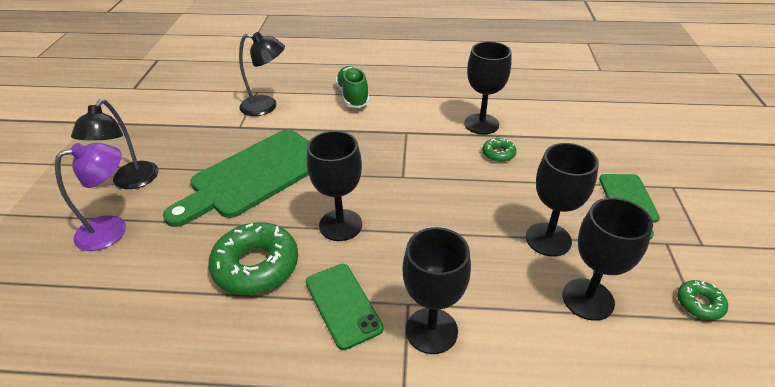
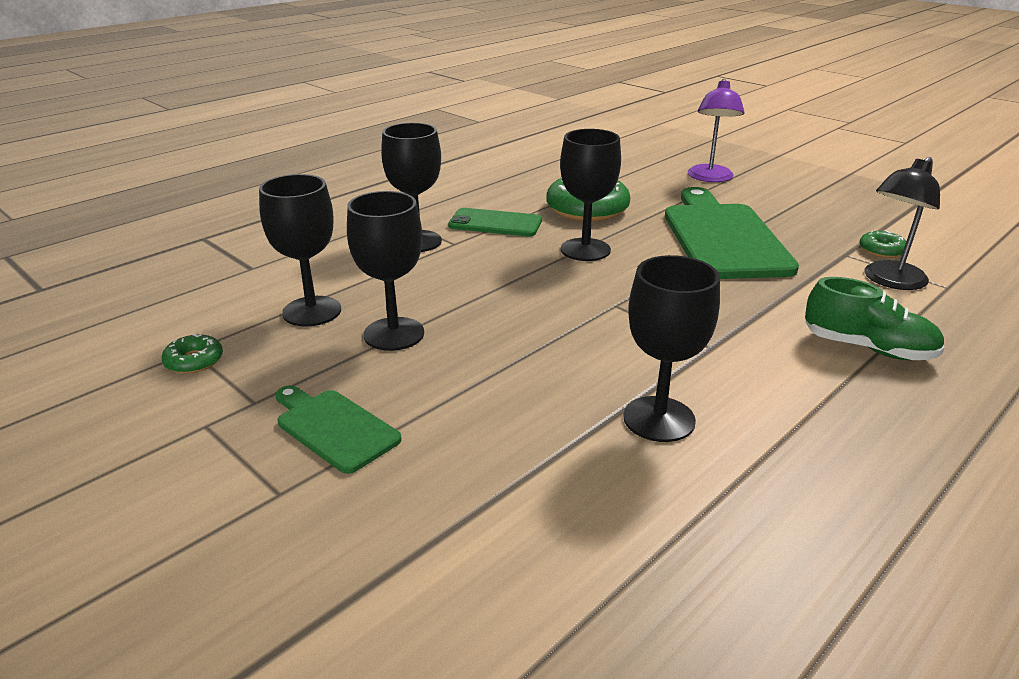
camera: 130 degrees right, 10 degrees down
(131, 182) = (779, 192): black lamp -> none
(498, 154) = (567, 390): green donut -> green donut (881, 250)

